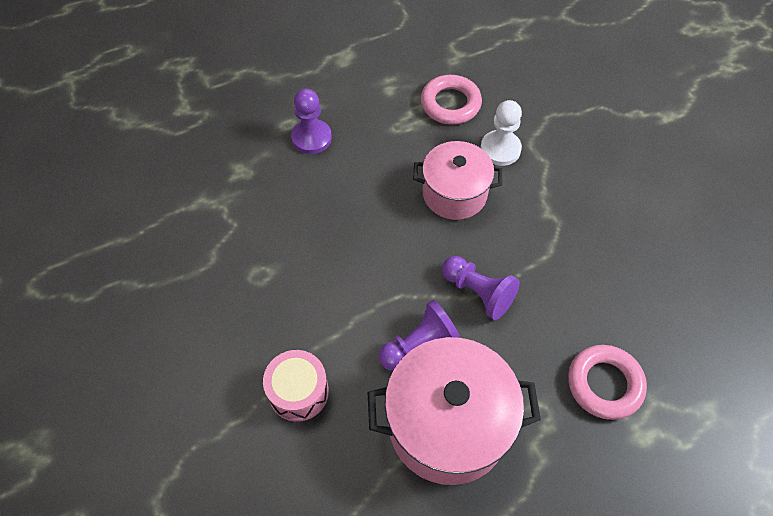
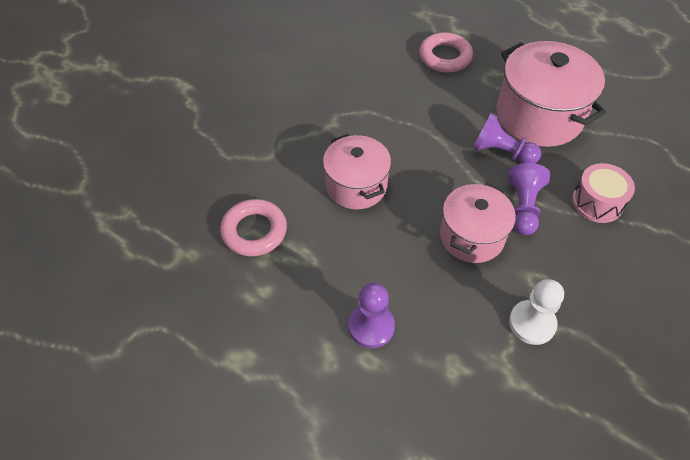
camera: 120 degrees left, 5 degrees down
(339, 252) = (472, 236): none -> pink pot
(478, 292) = (433, 137): purple pawn -> purple pawn (523, 207)
(500, 149) = (287, 174): white pawn -> white pawn (532, 323)

